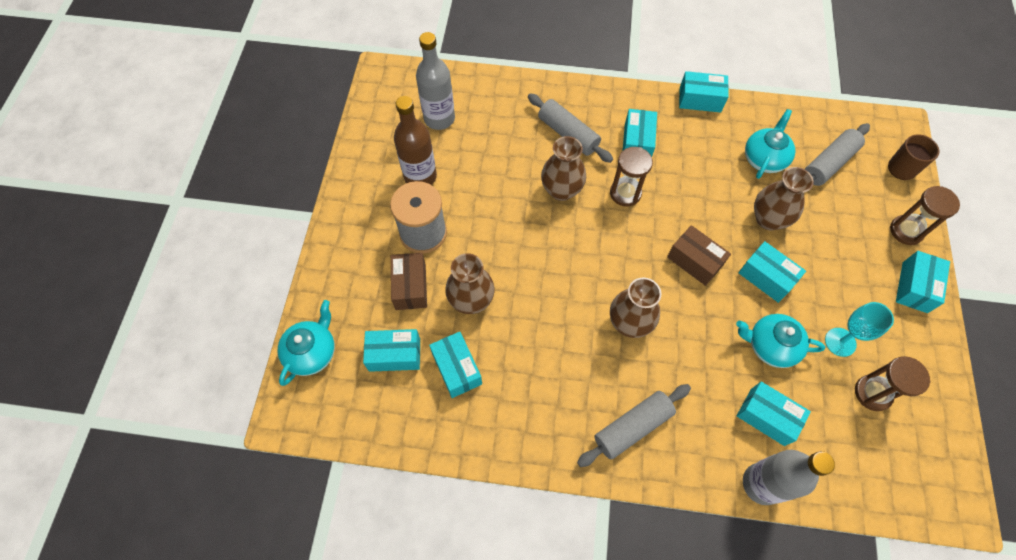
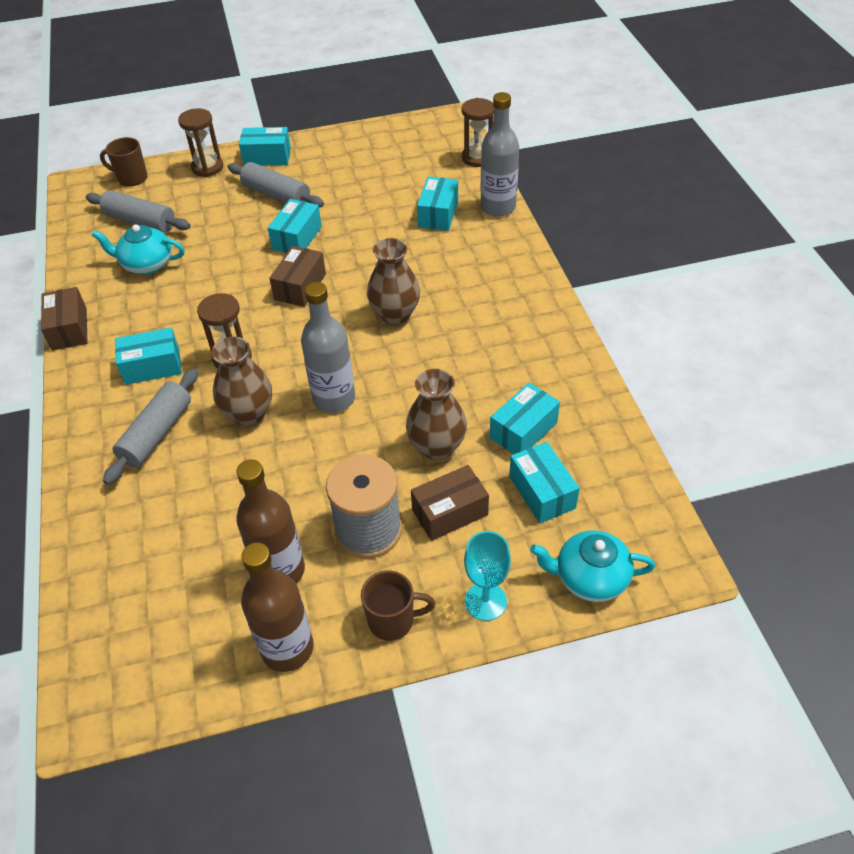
camera: 110 degrees left, 15 degrees down
(351, 225) = (393, 620): none -> brown mug
(366, 167) = (287, 648): none -> brown bottle
(439, 118) = (167, 589): grey bottle -> grey bottle (334, 399)
(632, 427) = (500, 287): grey rolling pin -> grey rolling pin (276, 195)
(700, 100) = (69, 329): turquoise box -> brown box
(768, 219) = (227, 248): brown vase -> none
(770, 346) = (369, 223): turquoise teapot -> none
(840, 342) = (343, 187): turquoise goblet -> turquoise goblet (485, 601)
(872, 393) = (382, 165): brown hourglass -> brown hourglass (477, 158)

